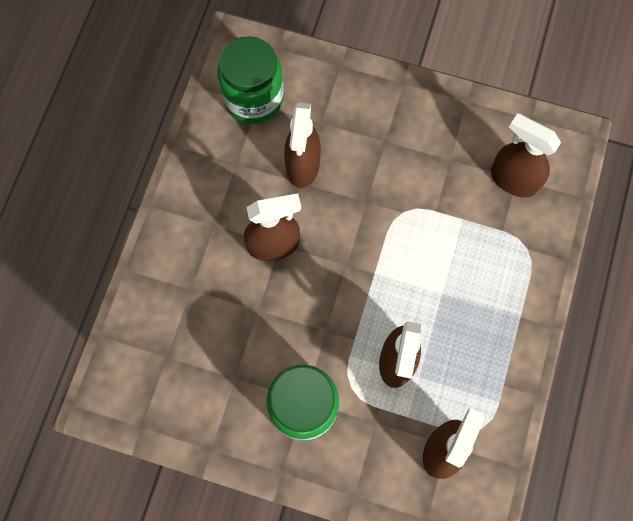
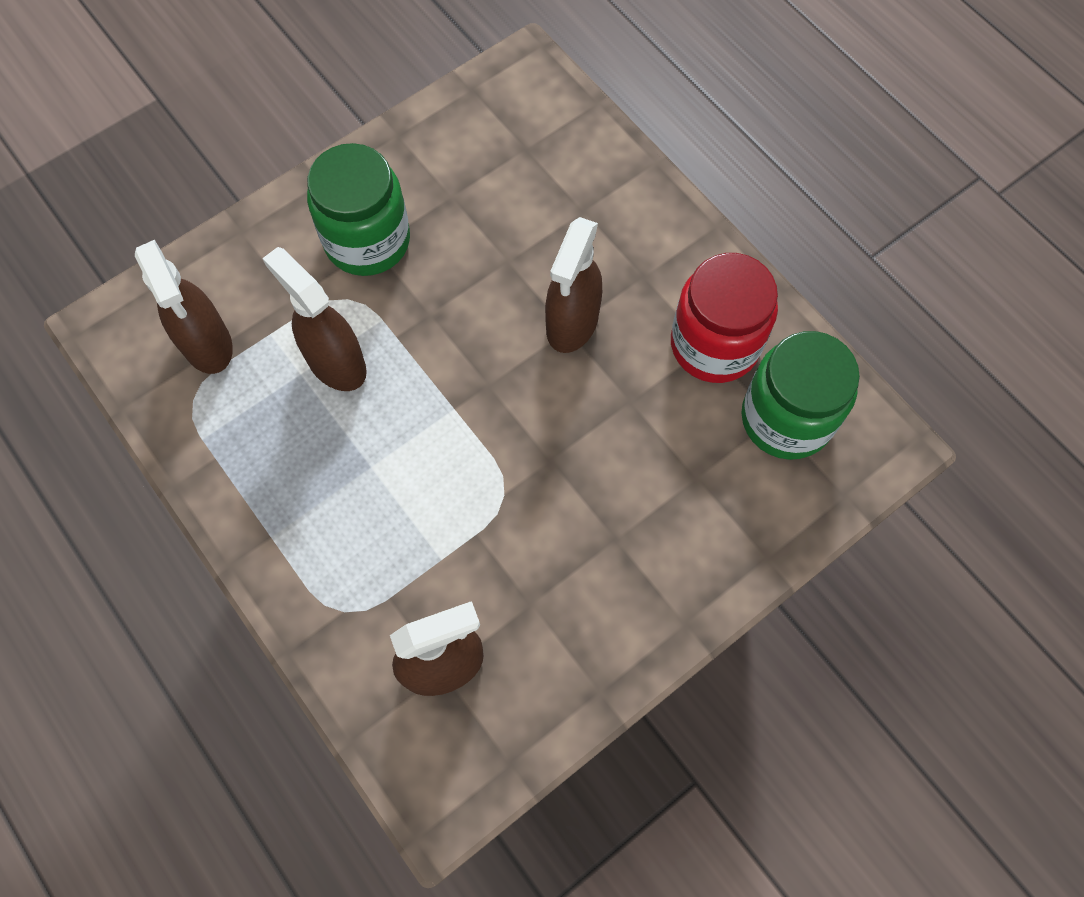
camera: 125 degrees right, 5 degrees down
(233, 159) = (714, 344): none -> red jar
(303, 165) = (651, 417): brown spray bottle -> none

